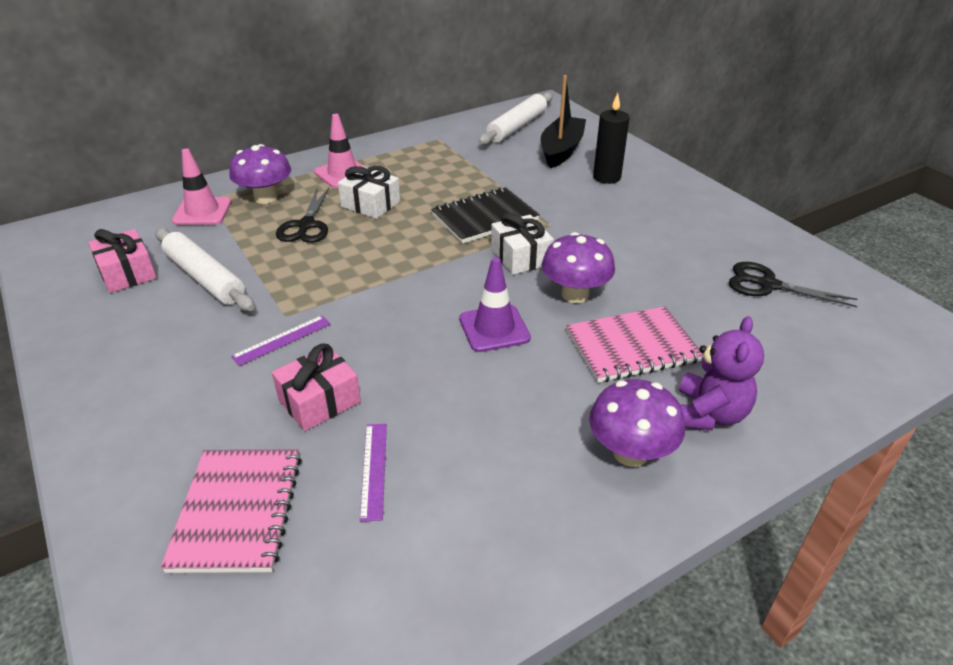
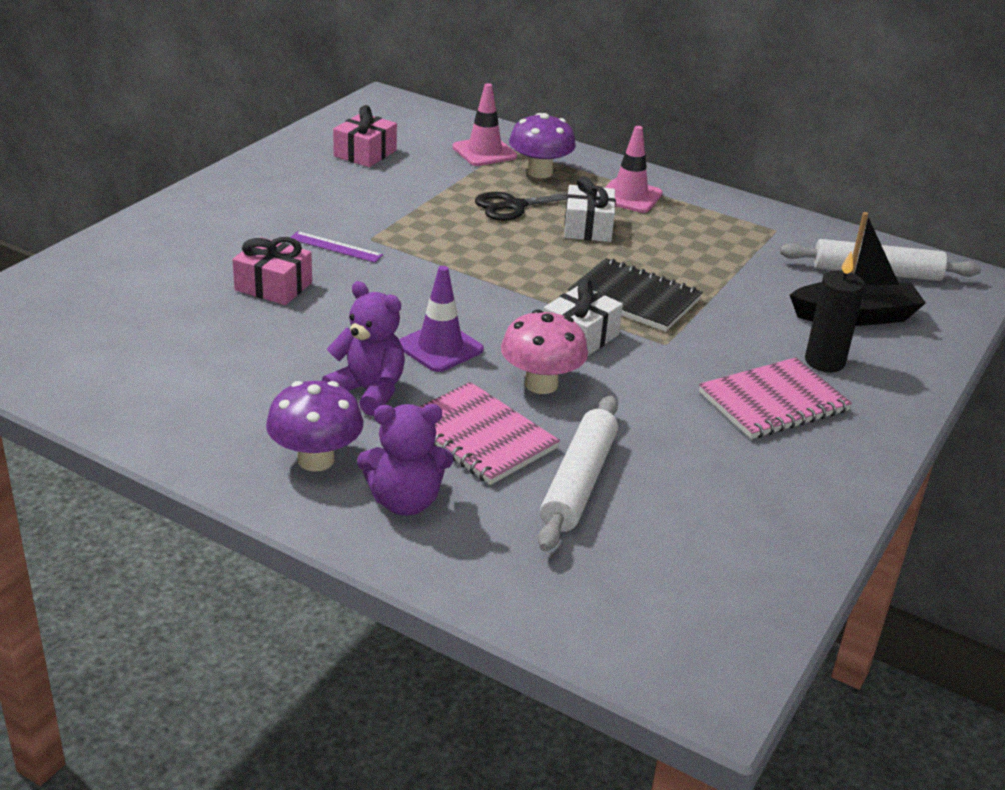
camera: 60 degrees right, 5 degrees down
(205, 278) = (388, 187): white rolling pin -> white rolling pin (579, 483)
(238, 511) = (138, 288): pink notebook -> pink notebook (773, 402)
(374, 470) = (212, 332): purple ruler -> none
(539, 389) = (368, 392): none -> purple teddy bear
(575, 294) = (541, 384): purple mushroom -> pink mushroom
(768, 285) = (692, 523): black scissors -> none

